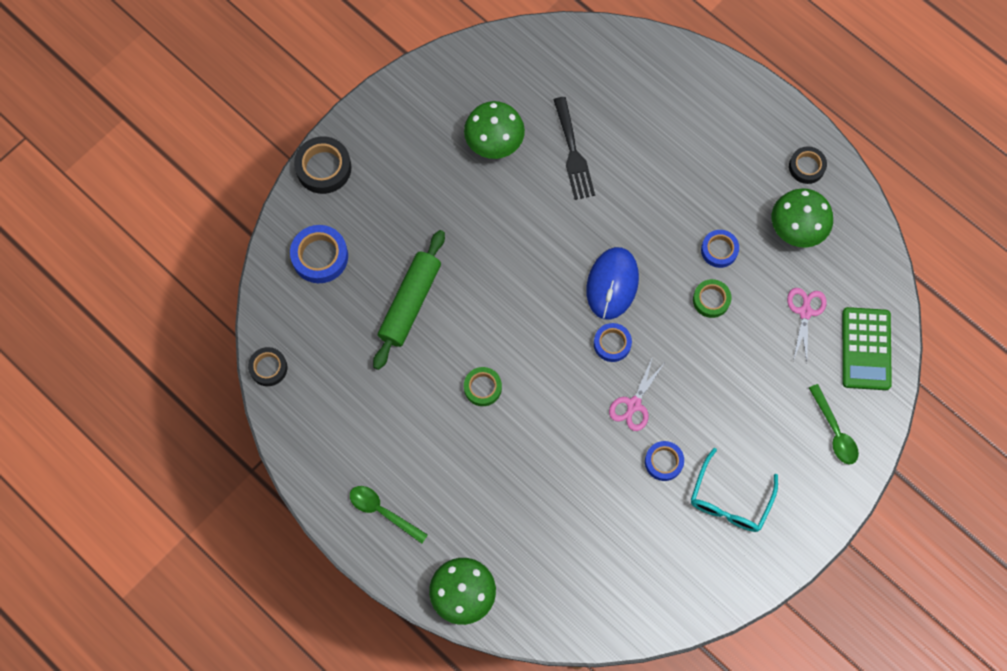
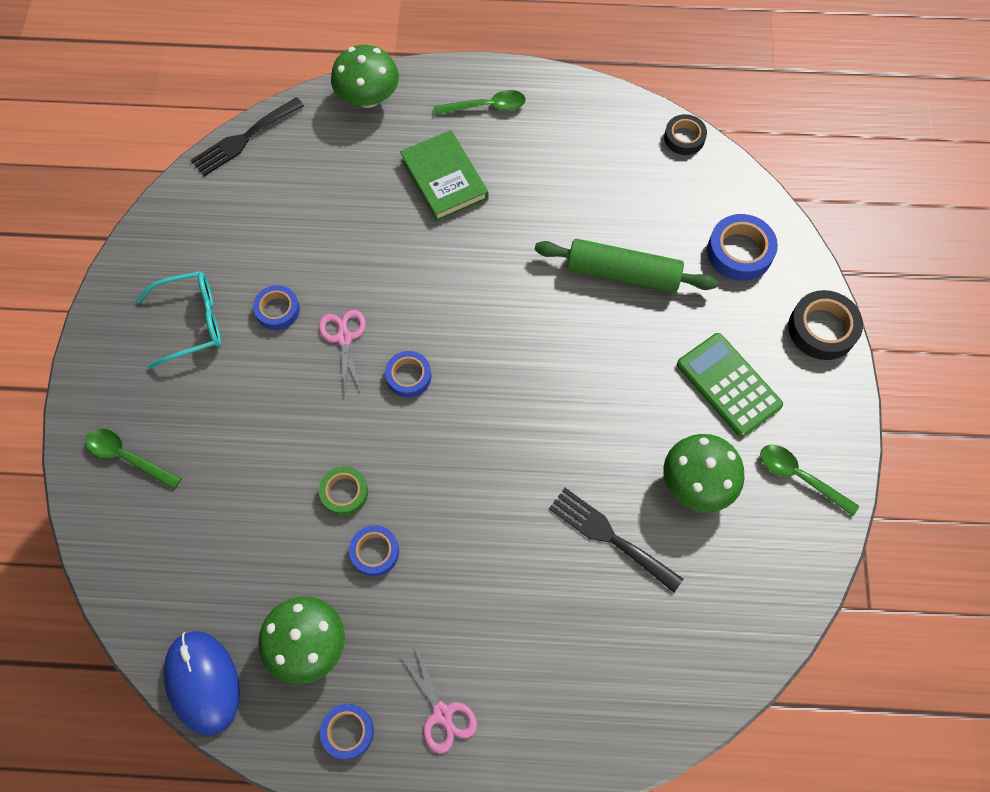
camera: 140 degrees right, 5 degrees down
(410, 303) = (623, 273): green rolling pin -> green rolling pin turned 60 degrees counterclockwise
(431, 100) = (799, 477): none -> green spoon
(466, 474) = (444, 179): none -> green book
(482, 388) = (492, 252): green tape -> none
(586, 633) = (244, 139): none -> black fork
(612, 284) = (455, 432): blue mouse -> blue mouse (203, 682)
(730, 500) = (191, 322): turquoise glasses -> turquoise glasses turned 90 degrees clockwise
(805, 312) = (236, 556): pink scissors -> pink scissors (442, 714)
(806, 167) = (348, 731): black tape -> blue tape
(866, 349) = (145, 566): green calculator -> green calculator (728, 385)

